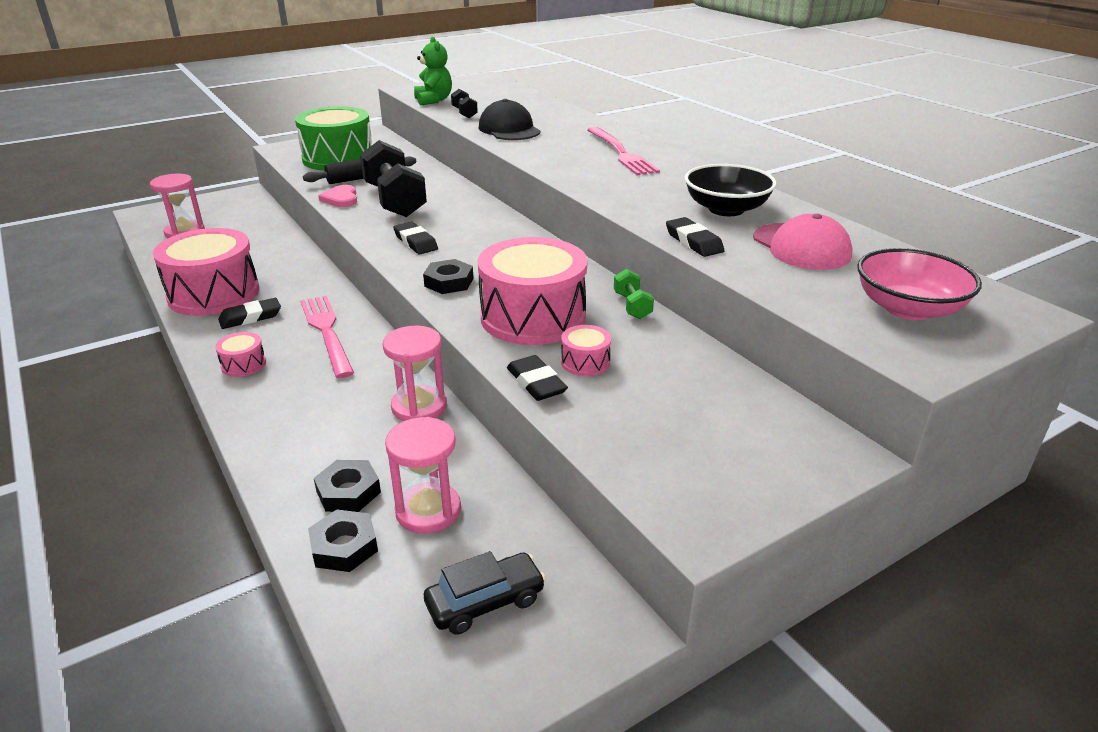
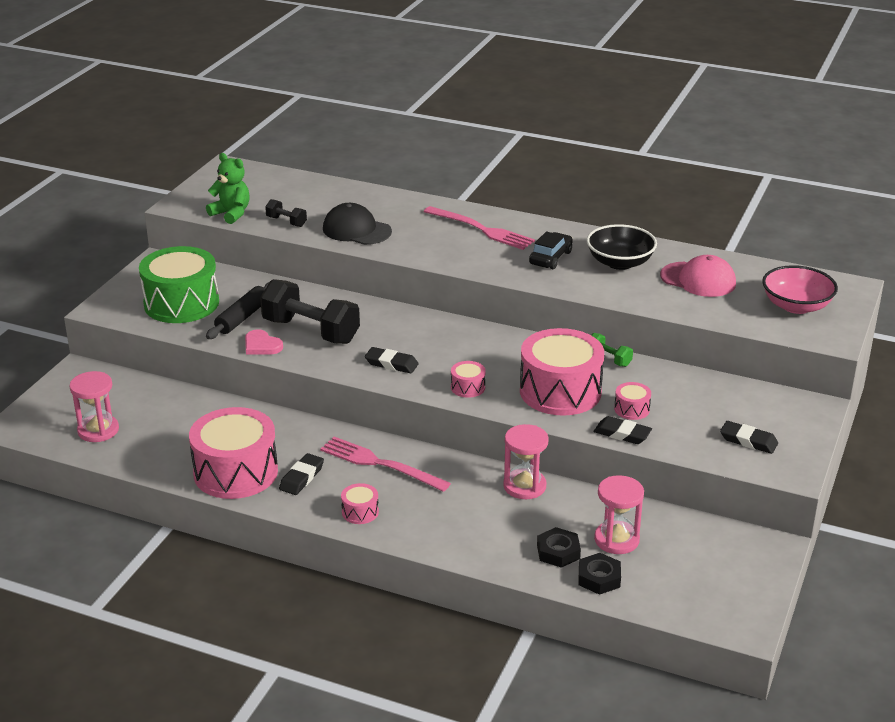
camera: 35 degrees left, 0 degrees up
(449, 282) = (468, 387): black nut -> pink drum
(485, 602) = (704, 566): black car -> black car (550, 258)
(693, 242) = (634, 298): black eraser -> black eraser (748, 441)

